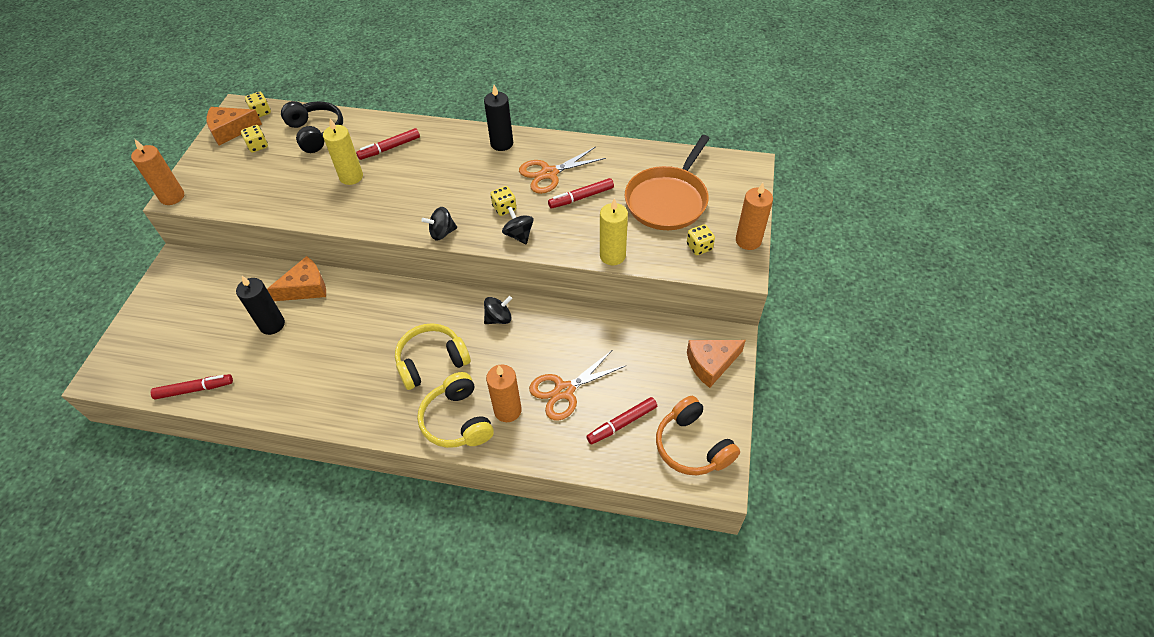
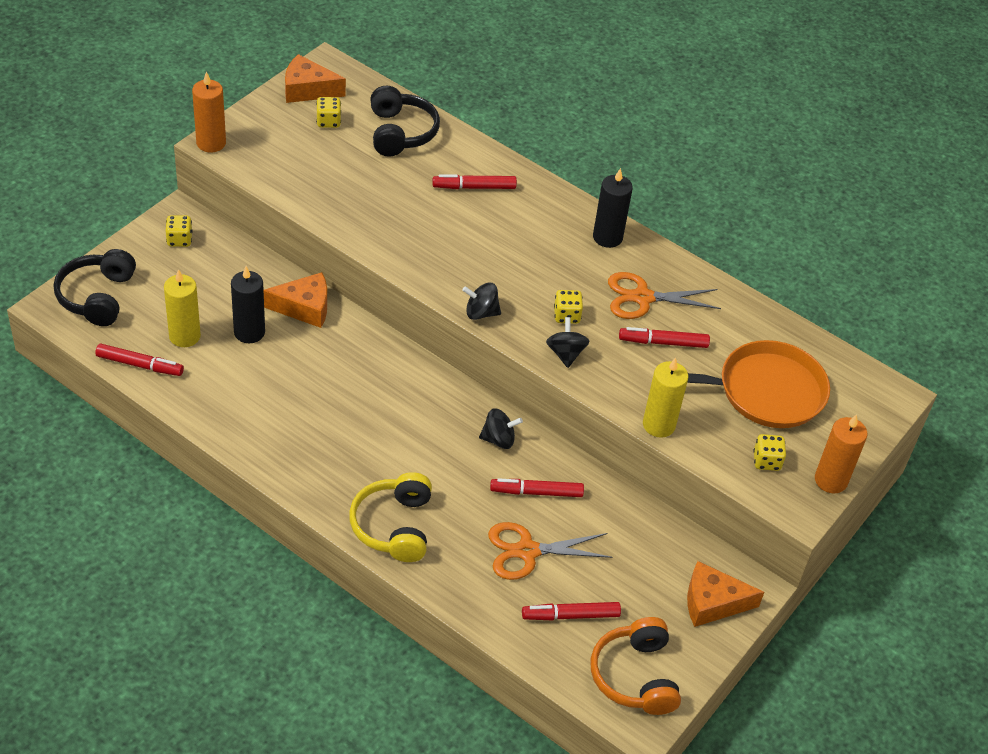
camera: 20 degrees right, 5 degrees down
(135, 351) = (97, 297): none -> black headphones
(261, 112) = (351, 81): yellow dice -> yellow dice (179, 240)
(351, 177) = (414, 203): yellow candle -> yellow candle (184, 336)
(432, 362) = (399, 452): yellow headphones -> none
(507, 410) = (453, 542): orange candle -> none
(547, 344) = (537, 492): none -> red marker
(668, 200) = (765, 391): orange pan -> orange pan turned 150 degrees counterclockwise

